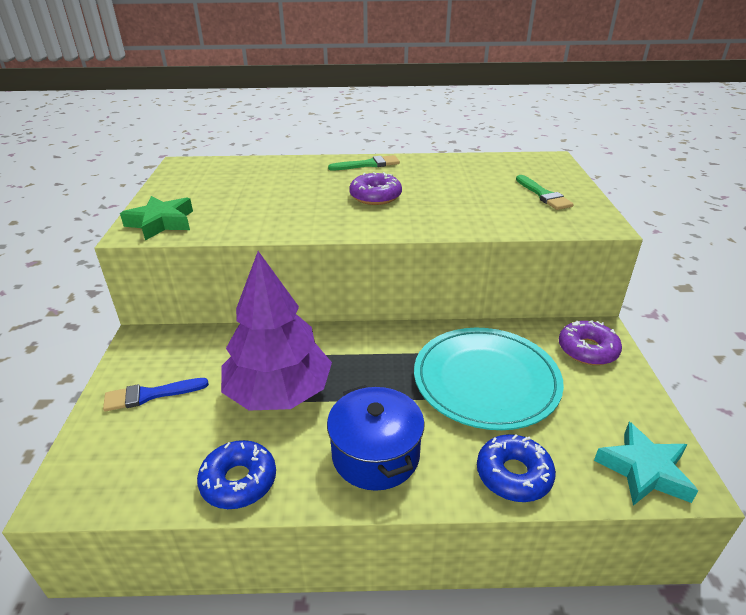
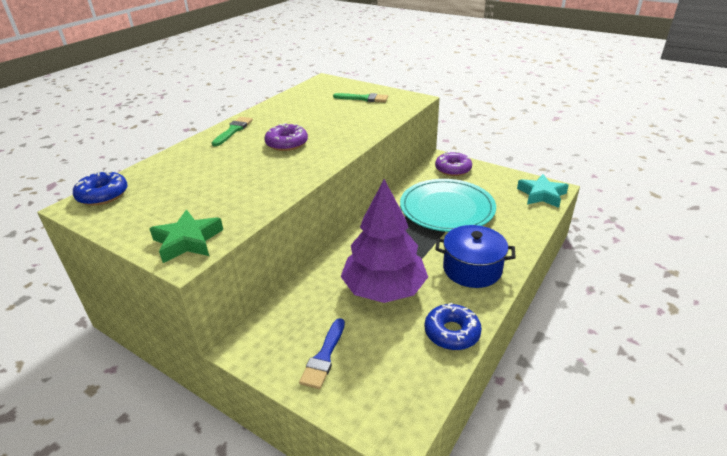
camera: 55 degrees left, 0 degrees up
(513, 475) = (519, 230): blue donut -> blue donut (103, 195)

